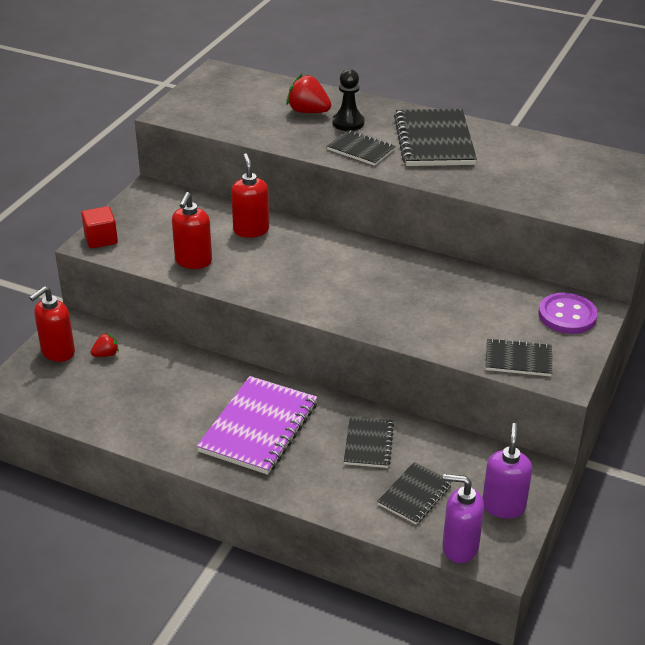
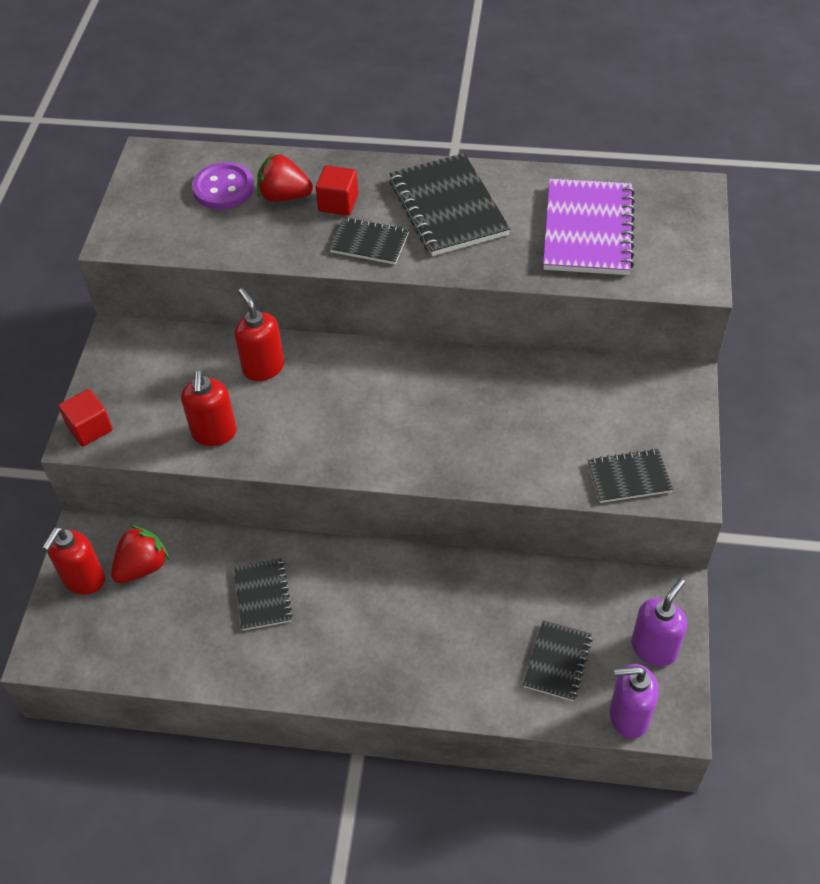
camera: 15 degrees left, 15 degrees up
(106, 354) = (142, 567): red strawberry -> red strawberry, size x1.77
(259, 427) = (357, 620): purple notebook -> purple notebook (588, 230)
(348, 123) = (338, 203): black pawn -> red cube
(368, 444) = (484, 607): black notebook -> black notebook (263, 595)
(503, 506) = (654, 648): purple soap dispenser -> purple soap dispenser turned 45 degrees clockwise
(567, 315) = (658, 400): purple button -> purple button (223, 188)

